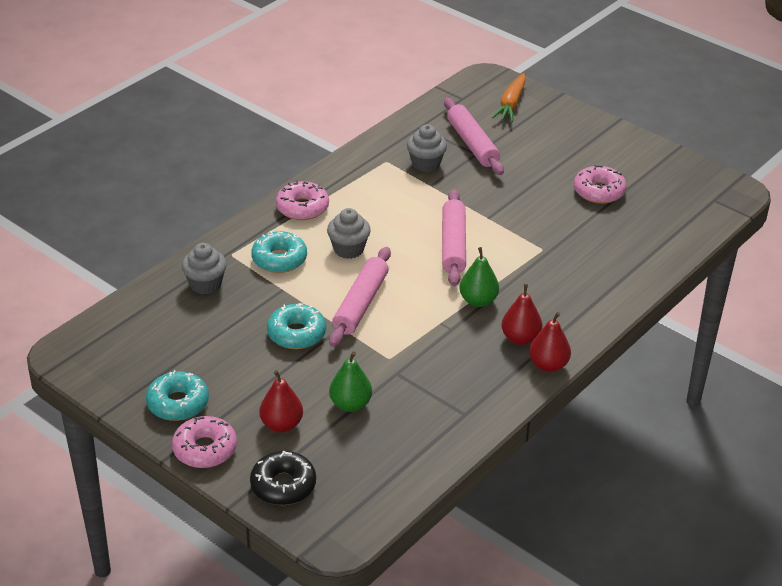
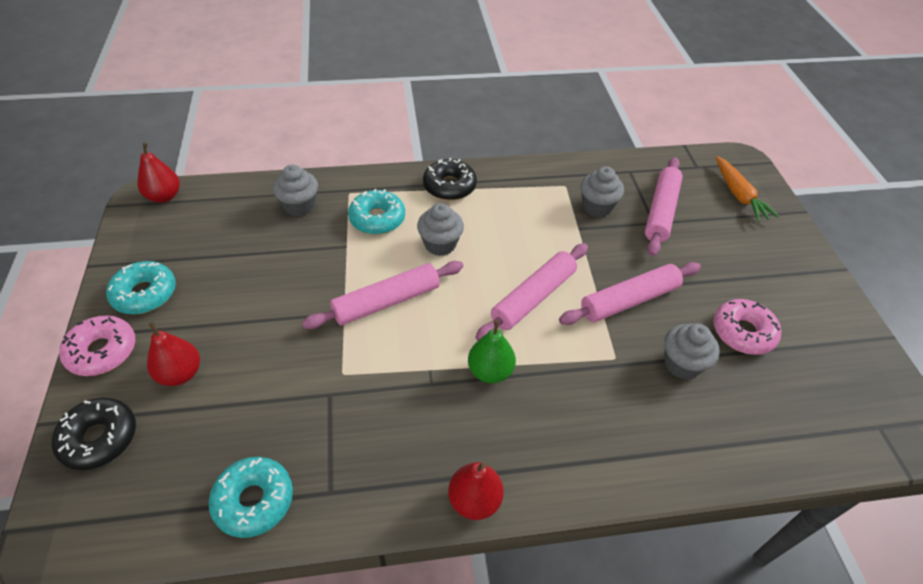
camera: 40 degrees right, 10 degrees up
(296, 333) = (304, 294): turquoise donut -> turquoise donut (254, 500)
(302, 208) = (449, 186): pink donut -> black donut
(350, 404) = (253, 397): green pear -> none
(511, 104) = (739, 195): orange carrot -> orange carrot turned 75 degrees counterclockwise
(514, 212) = (629, 300): none -> pink rolling pin
(520, 338) = (482, 444): red pear -> red pear (164, 196)
(583, 229) = (682, 364): none -> grey cupcake

